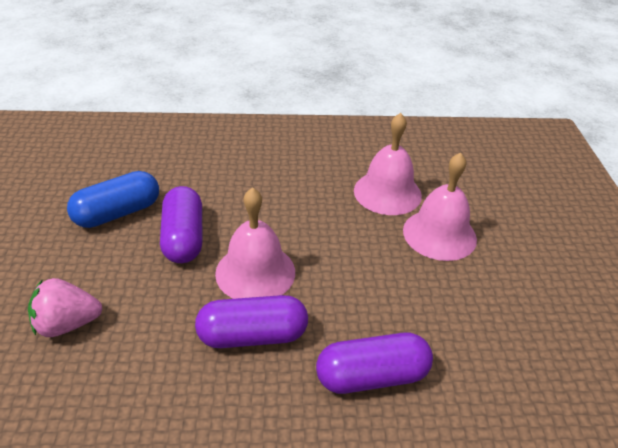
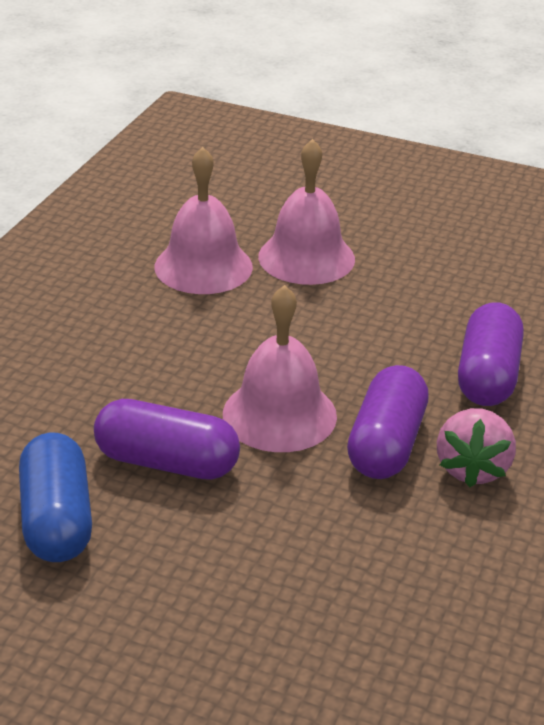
camera: 65 degrees left, 5 degrees down
(67, 324) = (274, 608): pink strawberry -> pink strawberry (472, 468)

